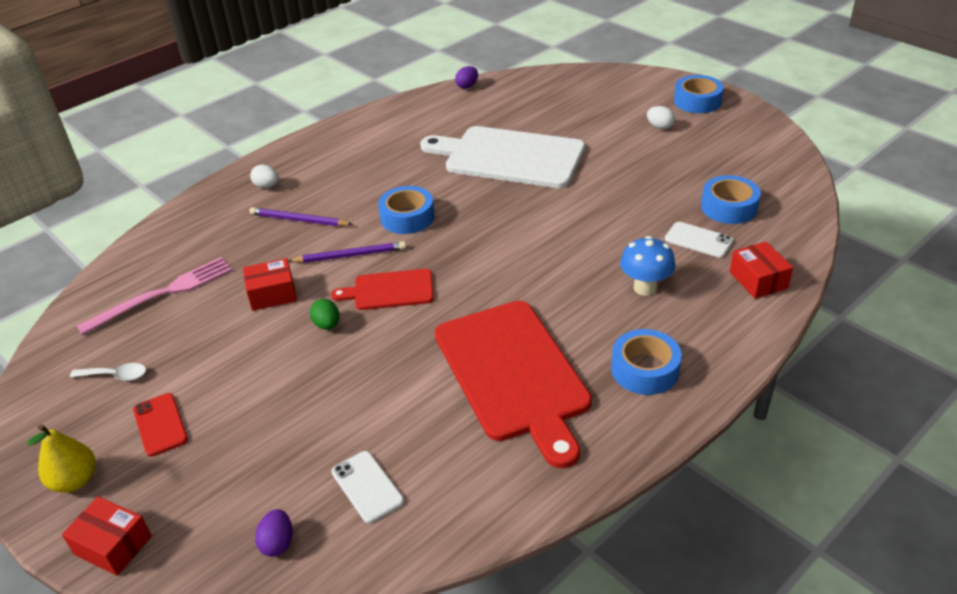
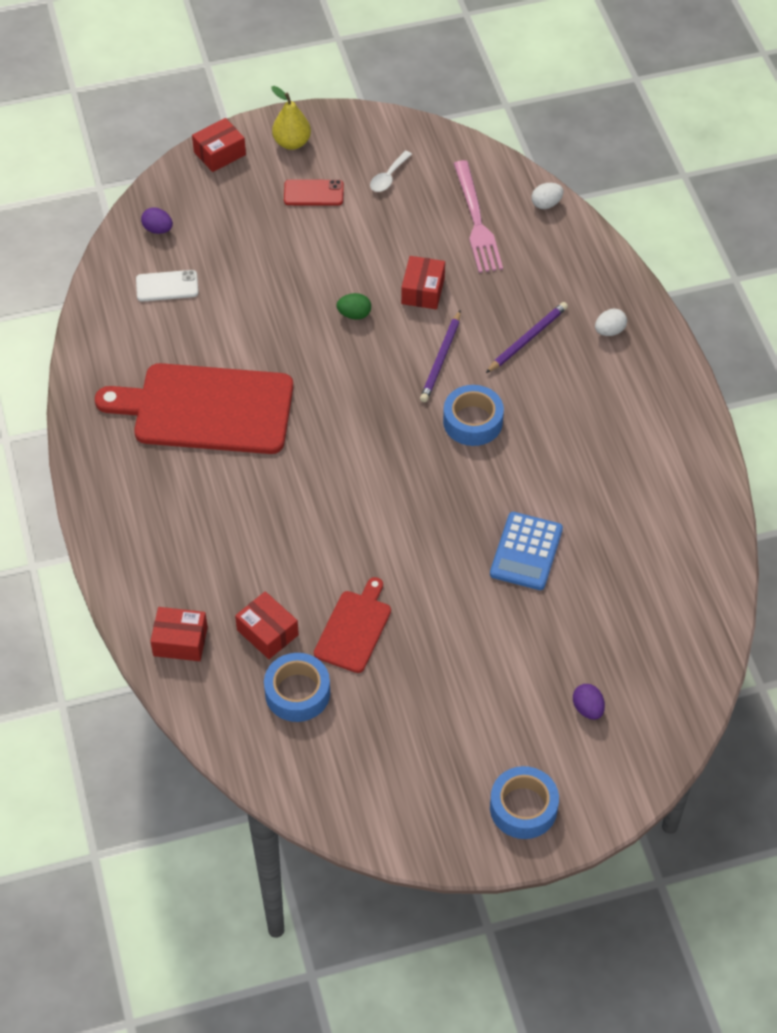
camera: 115 degrees right, 15 degrees up
(389, 290) = (369, 369): red cutting board -> red cutting board (354, 628)
(467, 86) = (723, 585): purple egg -> purple egg (587, 709)
(509, 157) = (526, 552): white cutting board -> blue calculator
(645, 288) = (235, 550): blue mushroom -> none
(645, 370) = (145, 494): blue tape -> none
(660, 127) = (491, 729): white egg -> white egg (546, 204)
(698, 240) = (267, 632): white phone -> red box

